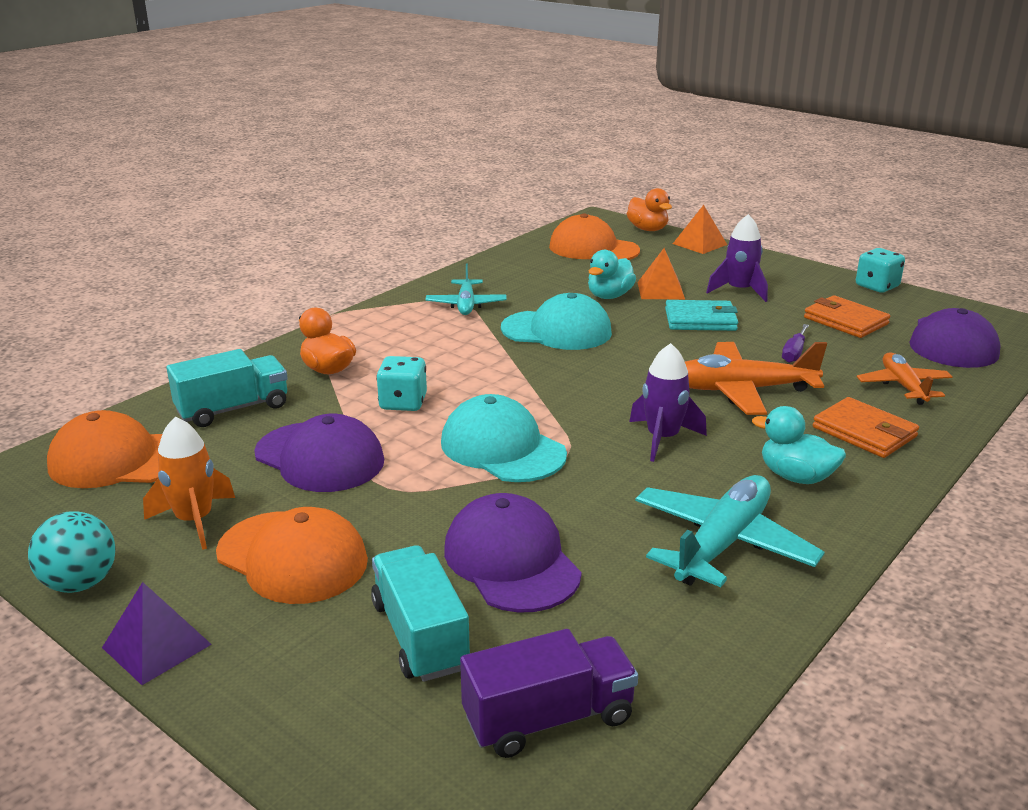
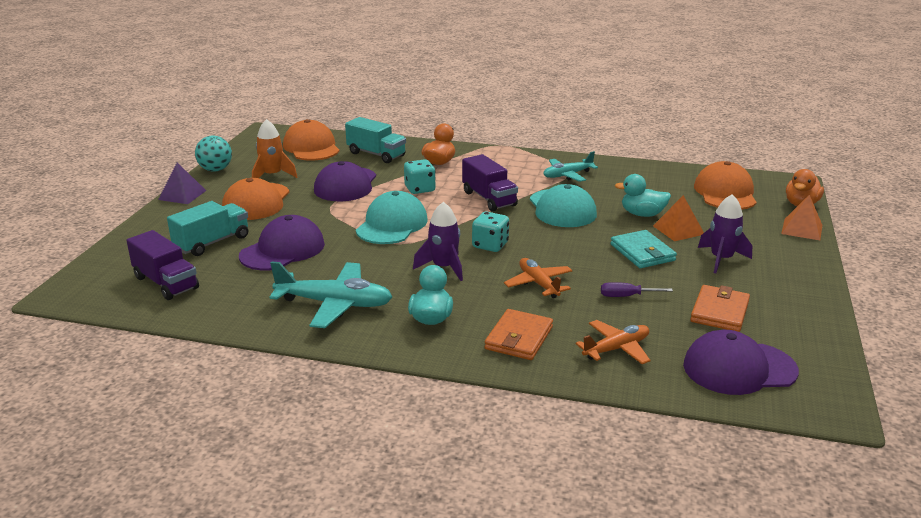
camera: 65 degrees right, 0 degrees up
(485, 364) = (489, 199): none -> purple truck
(741, 390) = (538, 284): orange plane -> orange plane, size x0.63
(877, 286) = (824, 320): turquoise dice -> turquoise dice (490, 245)

